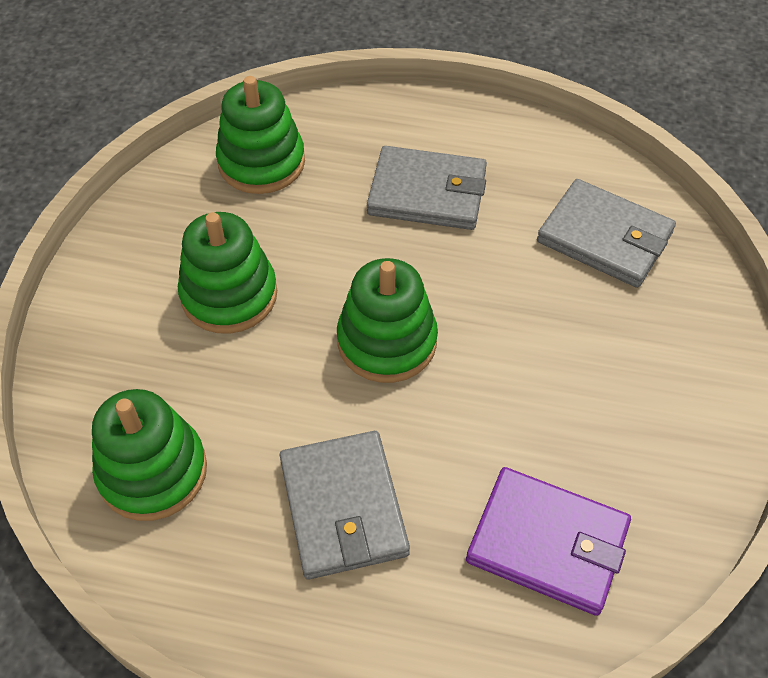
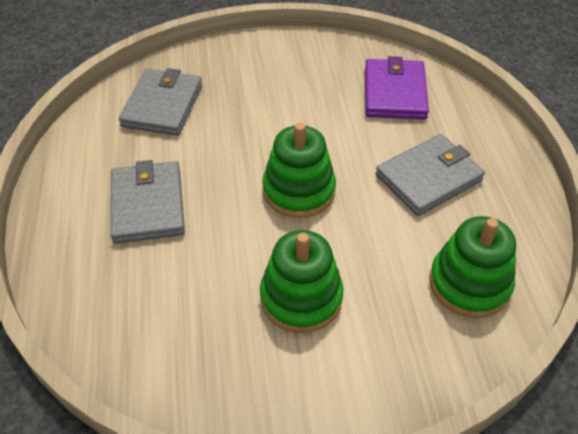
camera: 110 degrees left, 5 degrees down
(261, 162) = (143, 331): green stacking toy -> none

